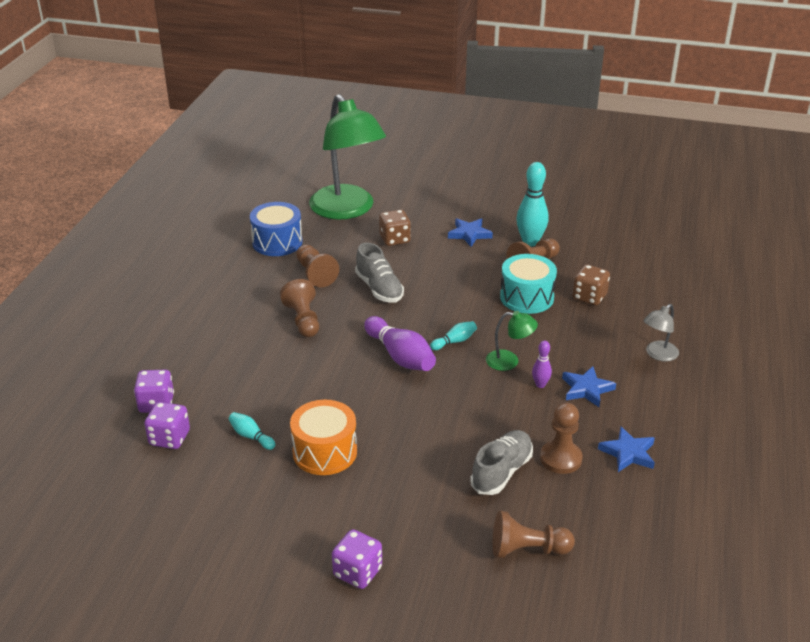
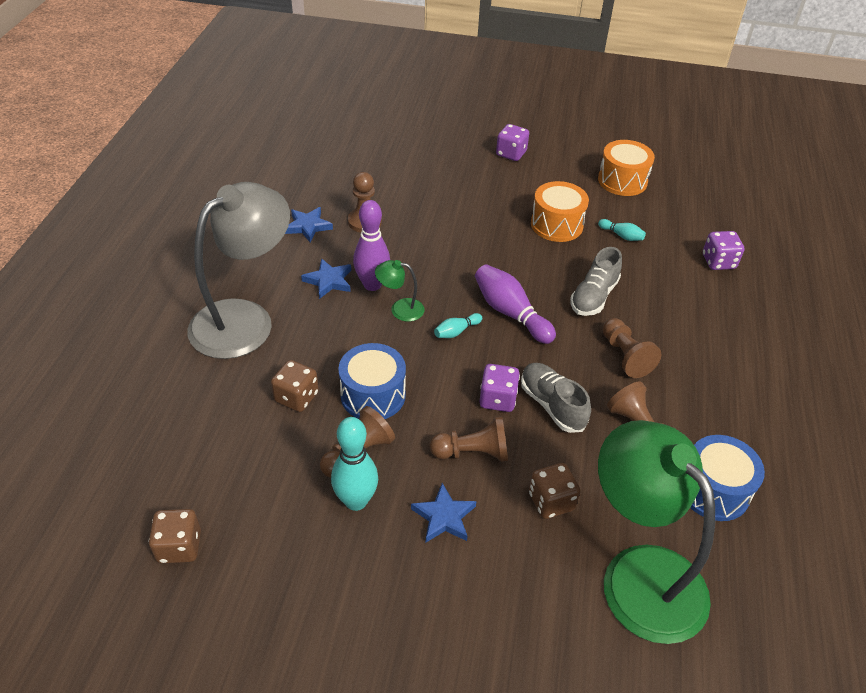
camera: 175 degrees right, 10 degrees up
(169, 438) = (687, 233): purple dice -> purple dice (497, 399)
(211, 519) = (622, 181): none -> orange drum
(501, 472) = (413, 212): grey shoe -> grey shoe (593, 297)
(526, 297) = (373, 395): turquoise drum -> blue drum
(527, 549) = (398, 165): brown pawn -> brown pawn (473, 452)
(540, 385) = (372, 285): purple bowling pin -> purple bowling pin, size x1.94
(640, 226) = (179, 547): none -> brown dice
(658, 355) = (245, 319): grey lamp -> grey lamp, size x2.42

